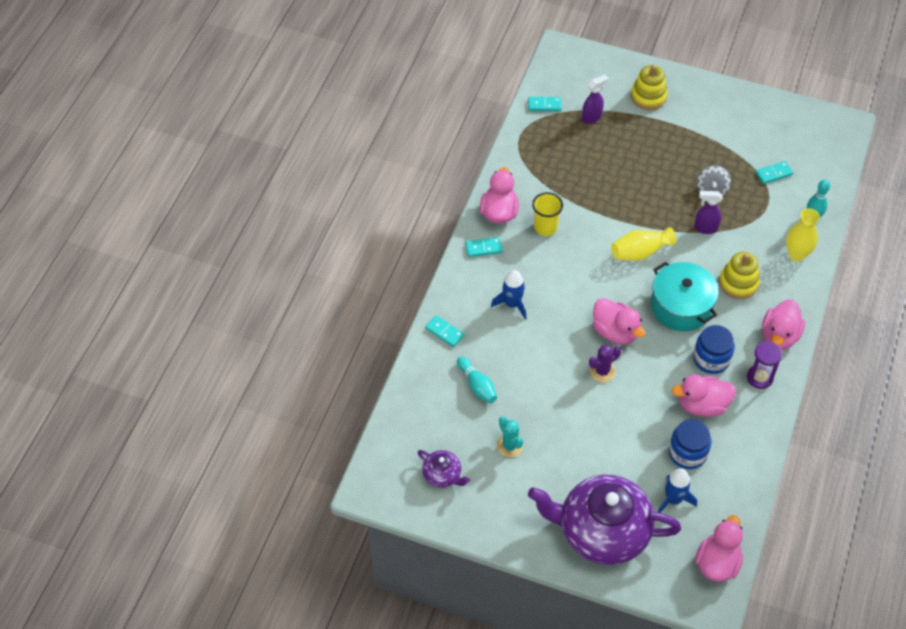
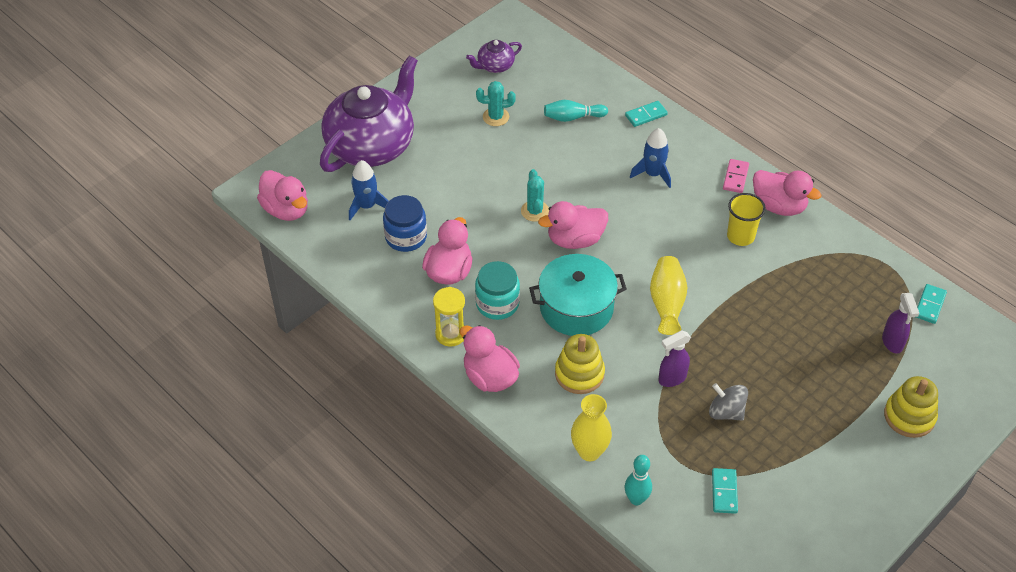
camera: 115 degrees right, 5 degrees down
(483, 248) = (735, 177): turquoise domino -> pink domino
(602, 371) = (535, 211): purple cactus -> turquoise cactus
(705, 228) = (671, 378): purple spray bottle -> purple spray bottle turned 150 degrees counterclockwise
(711, 359) = (497, 304): blue jar -> turquoise jar
(759, 378) = (450, 334): purple hourglass -> yellow hourglass

